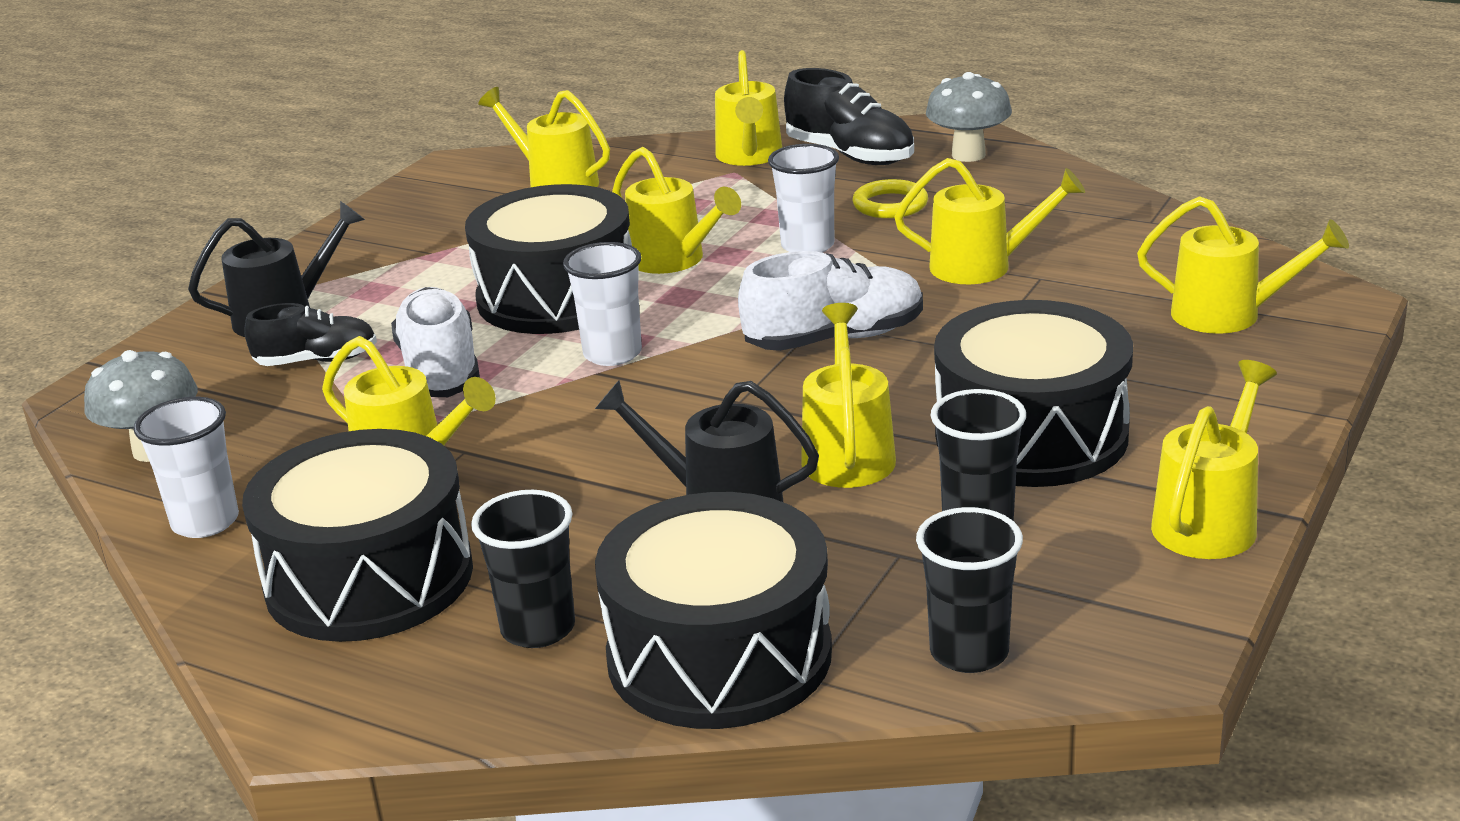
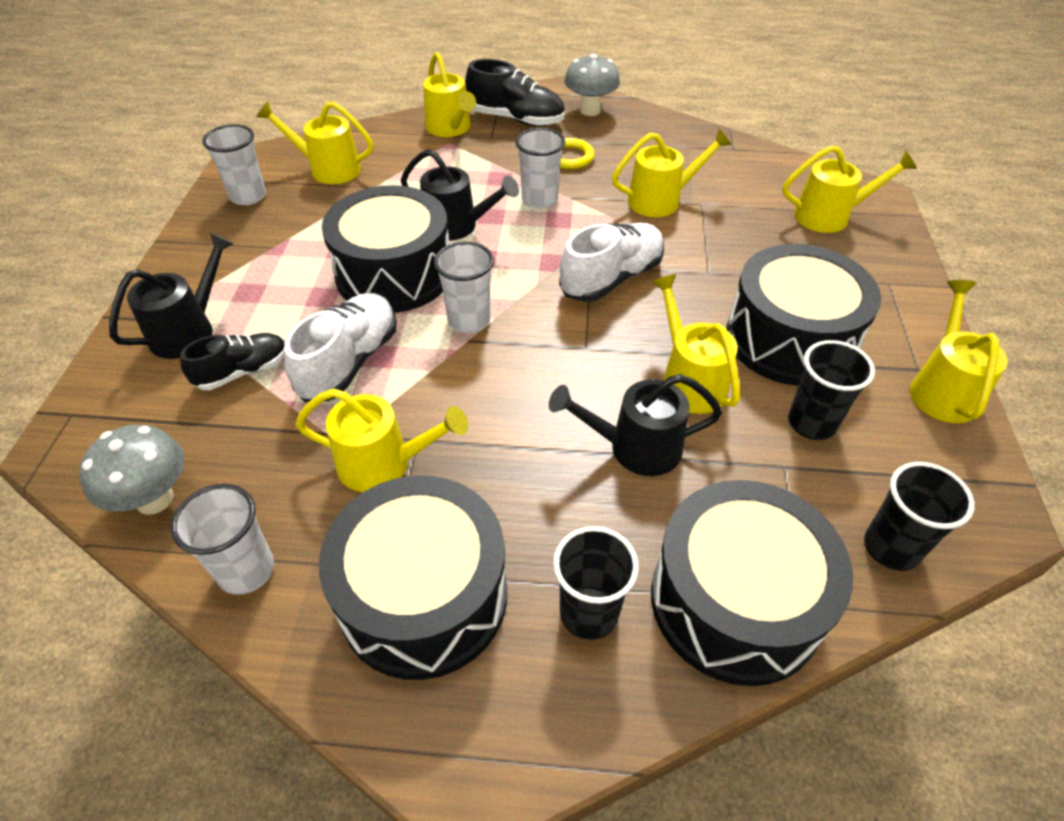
camera: 25 degrees left, 20 degrees up
(438, 200) = (248, 196): none -> white cup
(440, 370) = (349, 362): white shoe -> white shoe turned 60 degrees clockwise
(674, 260) = (457, 226): yellow watering can -> black watering can

